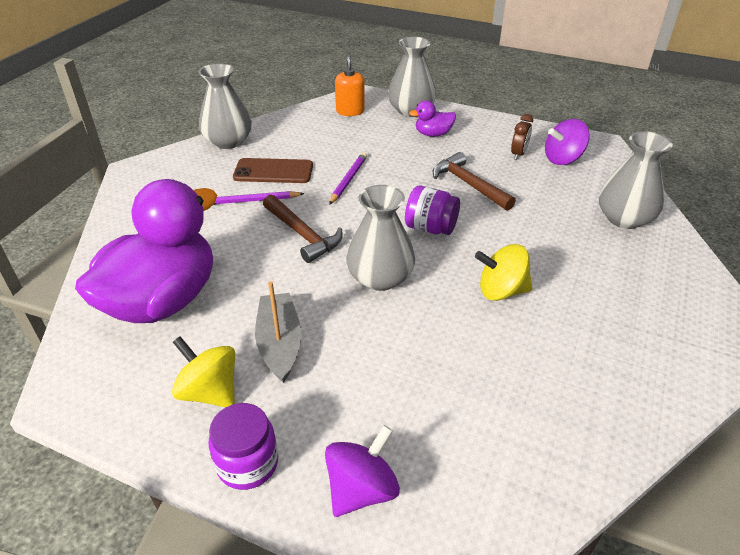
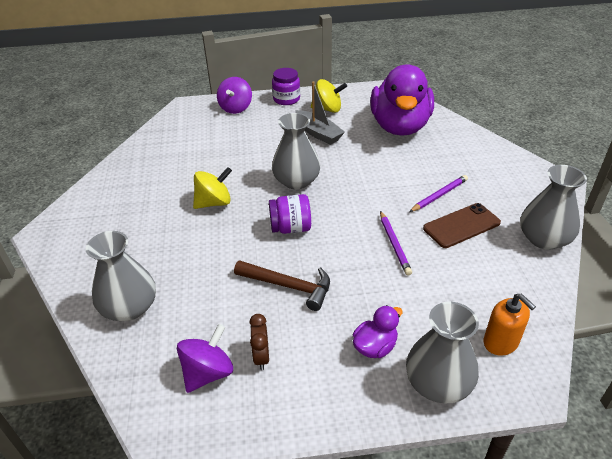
camera: 150 degrees right, 0 degrees up
(303, 234) = (373, 187): brown hammer -> none

